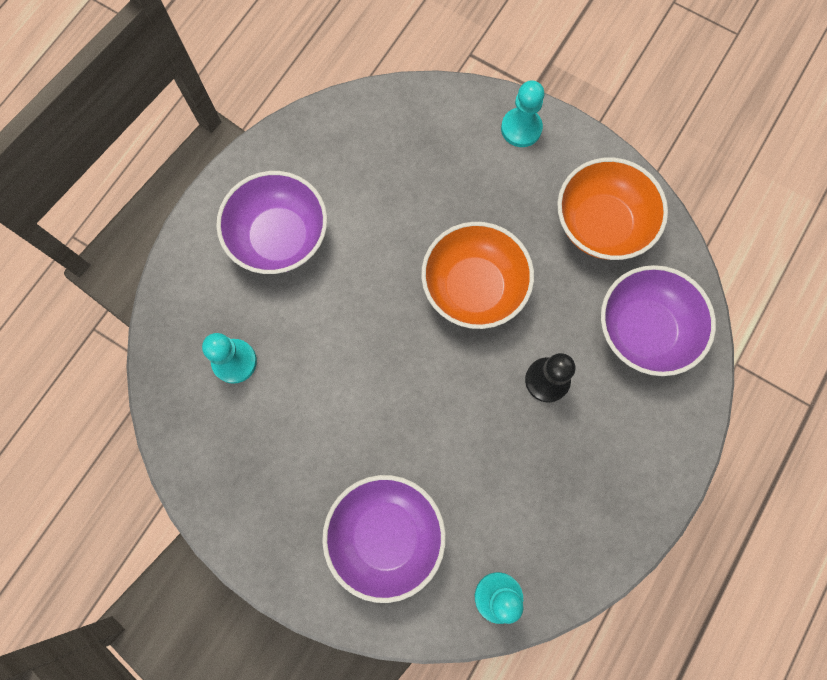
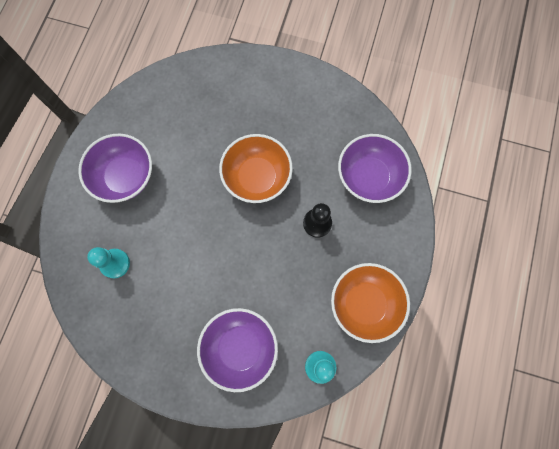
camera: 15 degrees left, 0 degrees up
(521, 128) = (262, 71): turquoise pawn -> none
(601, 224) = (326, 118): orange bowl -> orange bowl (364, 304)

